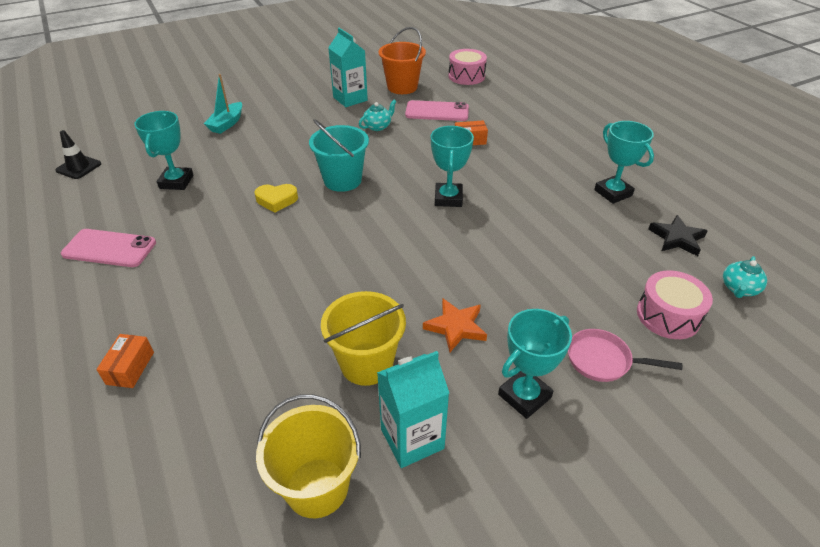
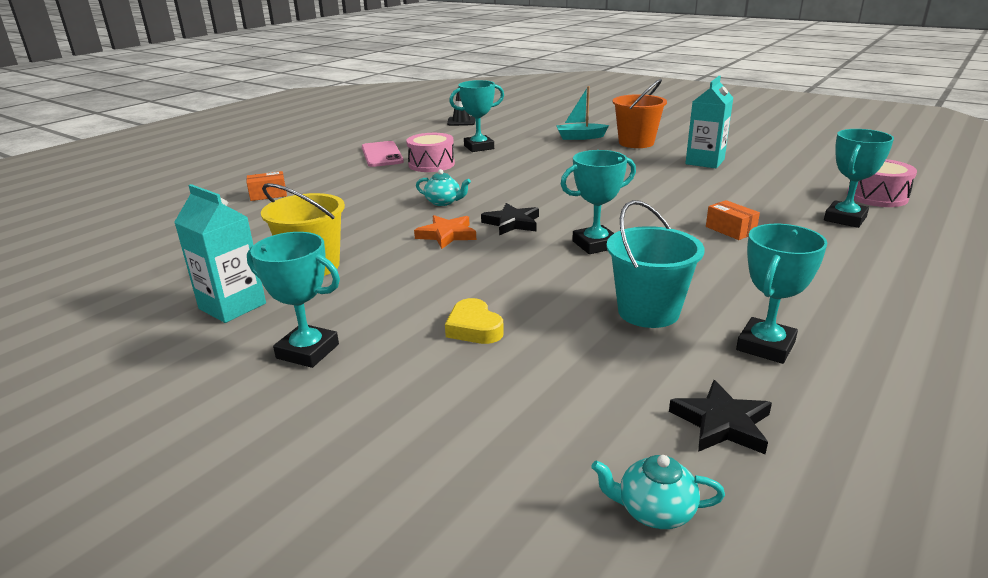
camera: 65 degrees right, 15 degrees down
(276, 200) = (496, 180): yellow heart -> yellow heart (474, 328)
(317, 487) = (174, 281): yellow bucket -> none
(342, 180) = (559, 194): turquoise bucket -> turquoise bucket (648, 311)
(377, 222) = (512, 223): none -> black star
(378, 126) = (676, 184): turquoise teapot -> turquoise teapot (443, 202)
(402, 87) = (776, 175): orange bucket -> orange bucket (636, 143)
(437, 111) = (759, 201): pink phone -> none
(456, 327) = (387, 294): orange star -> orange star (447, 235)
(486, 99) = (845, 219): none -> turquoise trophy
(603, 360) = (391, 393): pink pan -> none
(668, 316) = (517, 437): pink drum -> pink drum (431, 164)

